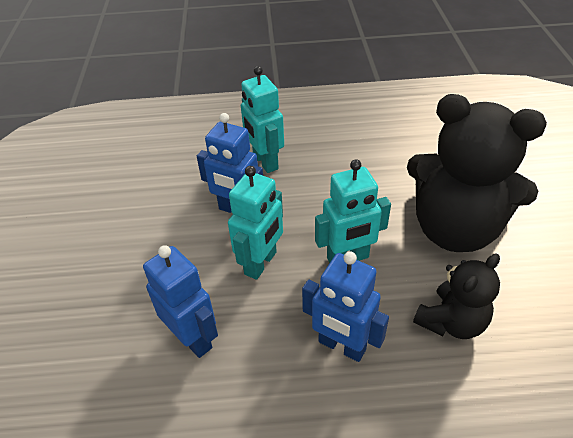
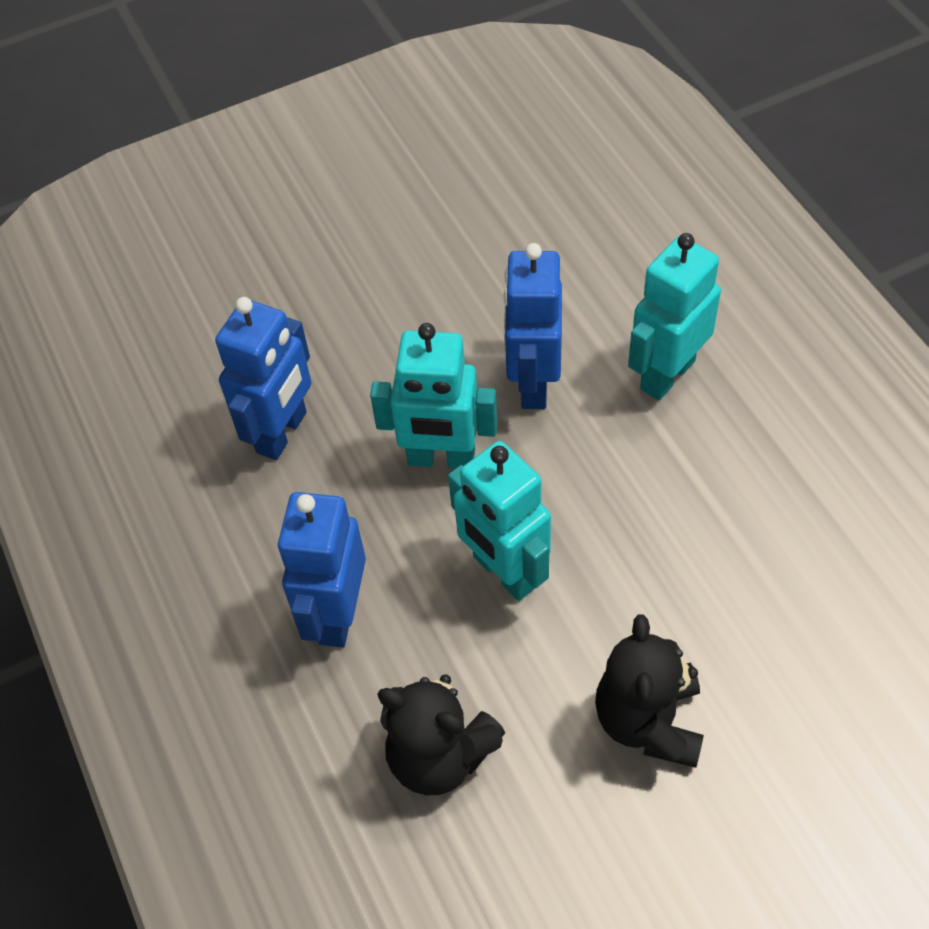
camera: 70 degrees right, 10 degrees up
(454, 229) = (648, 721): black teddy bear -> black teddy bear, size x0.53

